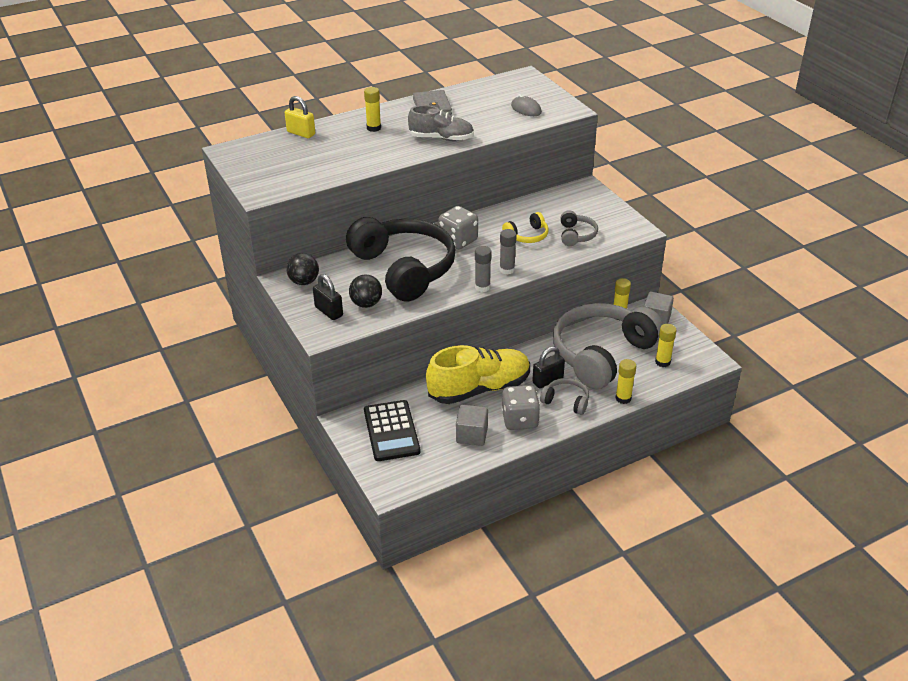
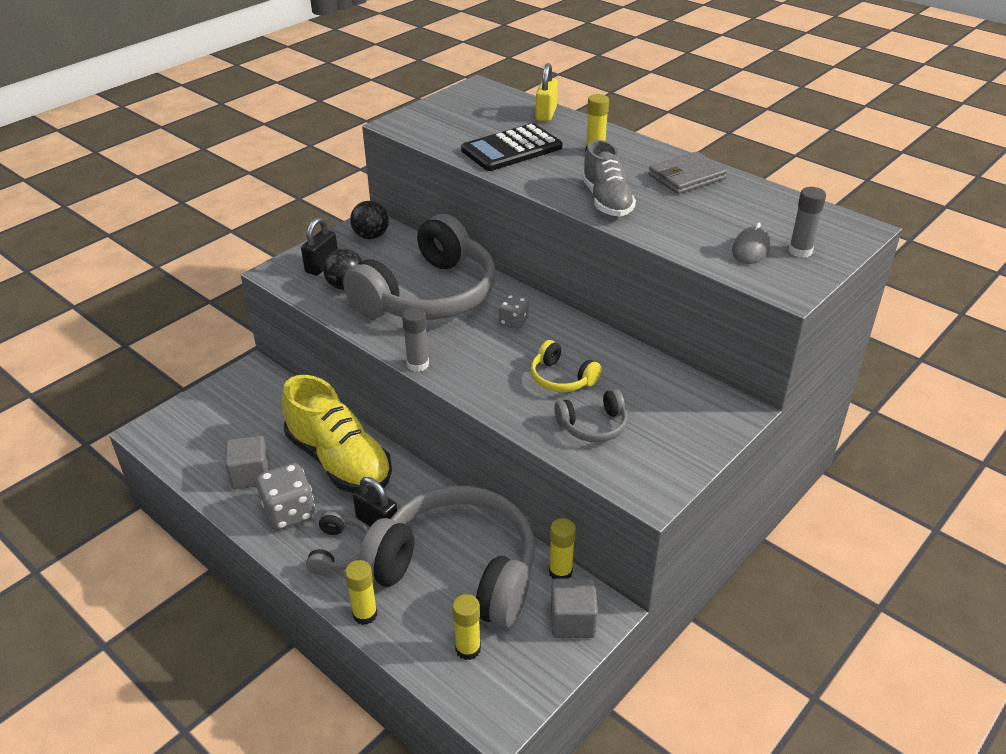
camera: 70 degrees right, 0 degrees up
(391, 431) = (243, 408): black calculator -> black calculator (511, 149)
(404, 269) = (428, 295): black headphones -> grey headphones
(458, 241) = (513, 321): grey dice -> grey dice, size x0.56
(507, 270) = (468, 377): grey glue stick -> grey glue stick (800, 251)

